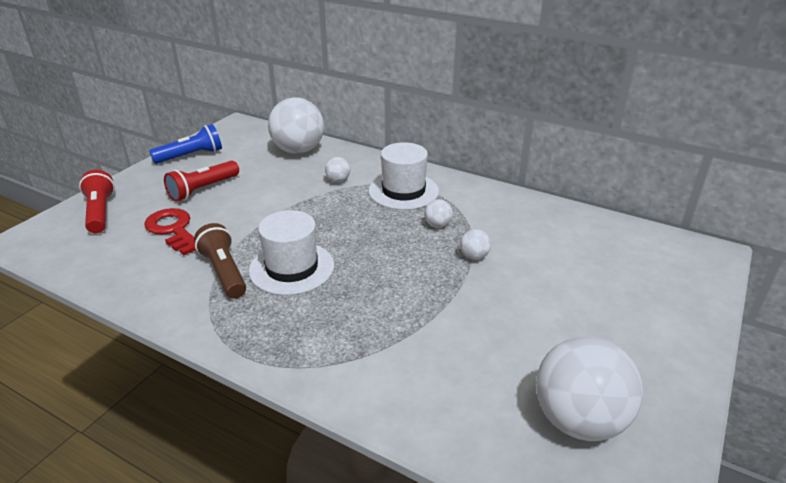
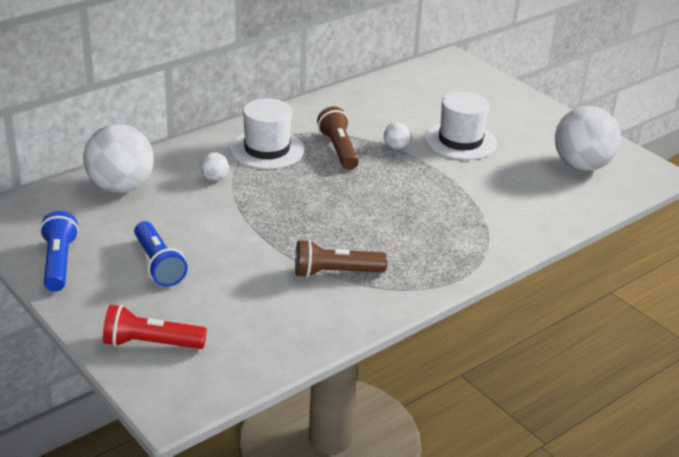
camera: 70 degrees left, 0 degrees up
(173, 230) = (233, 294): red key -> none
(202, 190) = (158, 265): red flashlight -> blue flashlight
(292, 268) = (354, 235): white hat -> white hat (460, 141)
(437, 225) = (338, 149): white ball -> brown flashlight

